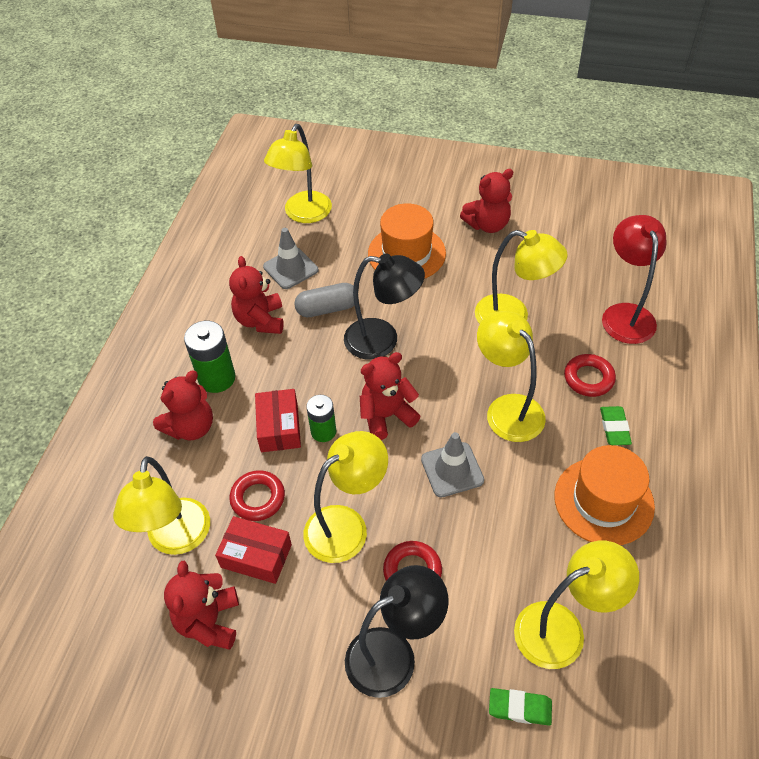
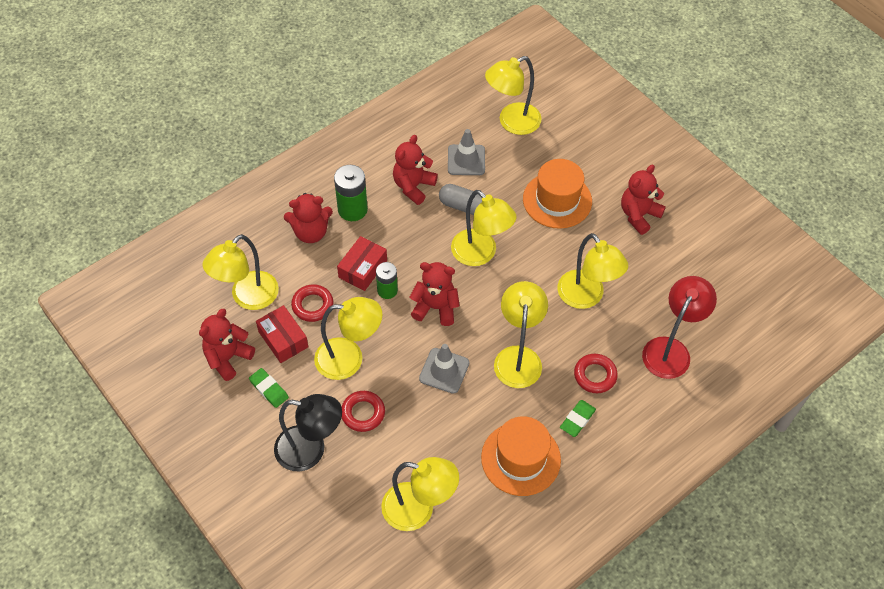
camera: 35 degrees right, 5 degrees up
(383, 340) = (480, 254): black lamp -> yellow lamp
(487, 224) = (639, 215): red teddy bear -> red teddy bear turned 120 degrees clockwise
(520, 708) = (352, 531): green eraser -> green eraser (269, 389)

